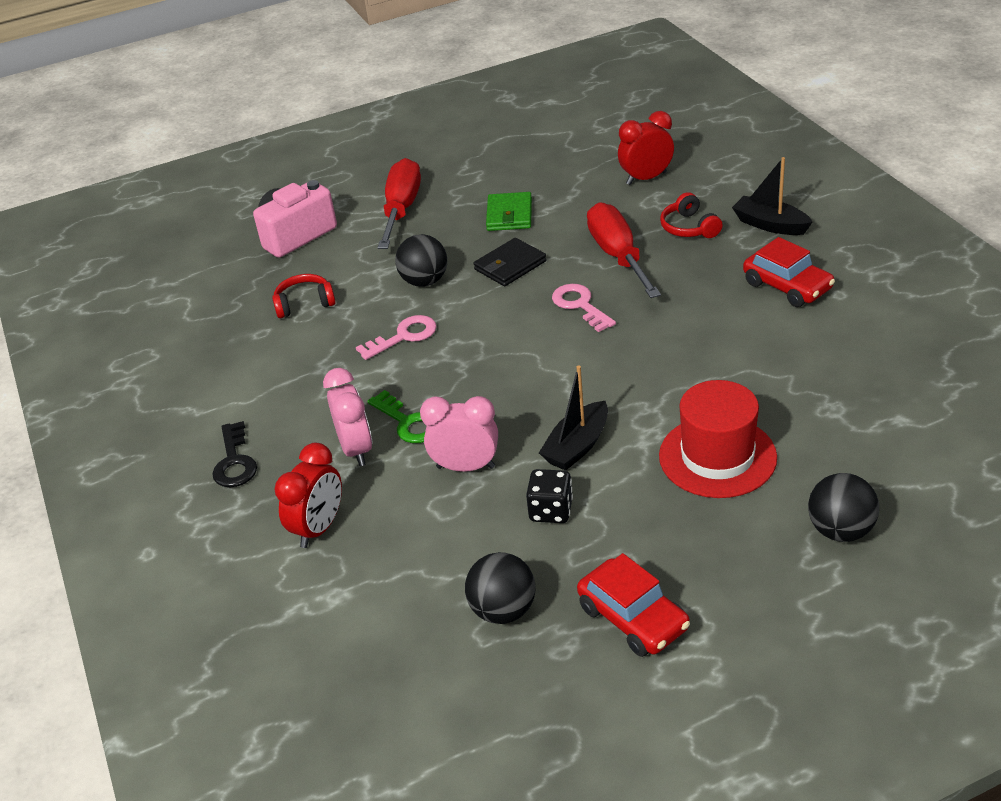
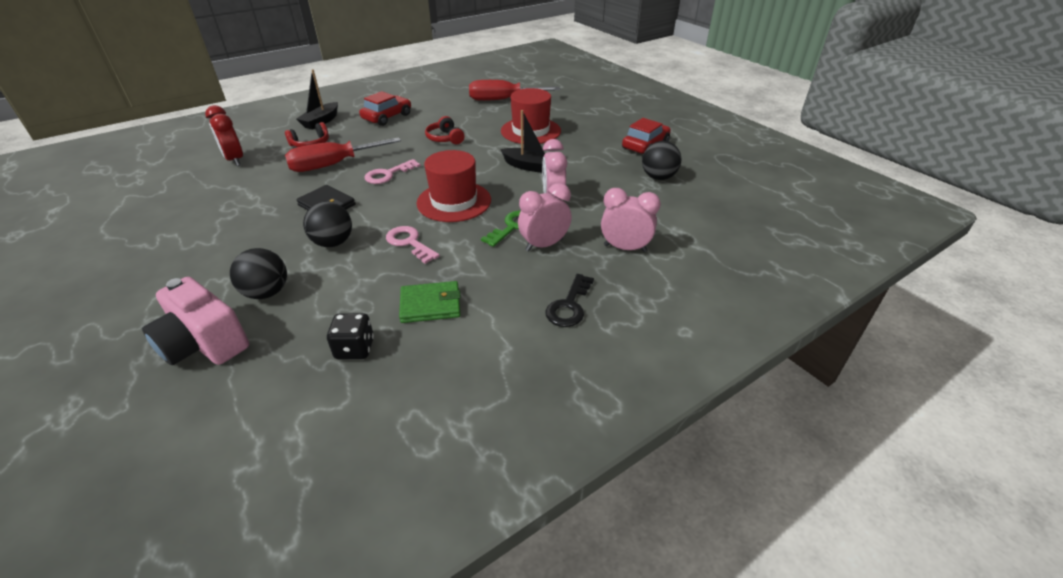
camera: 105 degrees left, 0 degrees up
(234, 461) = (569, 305): black key -> black key turned 135 degrees clockwise
(304, 303) = (344, 309): red headphones -> red headphones (445, 138)
(319, 528) = (625, 248): red clock -> pink clock
(401, 209) = (198, 273): red screwdriver -> red screwdriver (503, 100)
(488, 369) = (454, 201): none -> red hat
(509, 215) = (249, 212): green wallet -> green wallet (430, 305)
(551, 511) = (582, 170): black dice -> black dice (355, 349)
(840, 530) = (573, 107): black ball -> black ball (267, 292)

